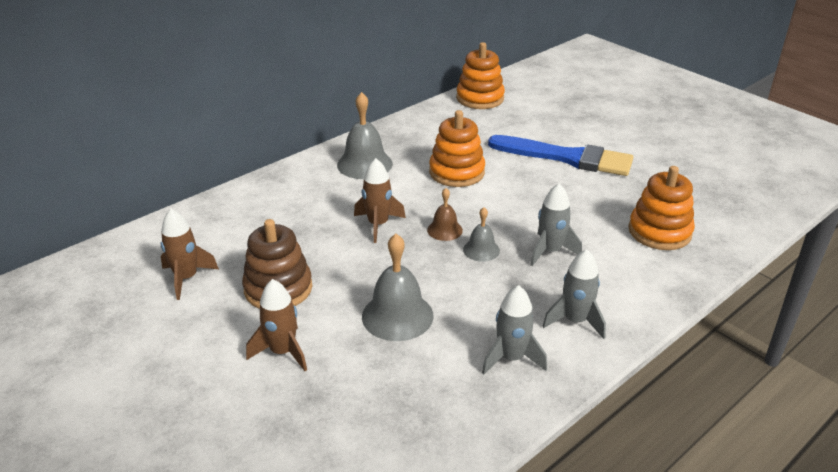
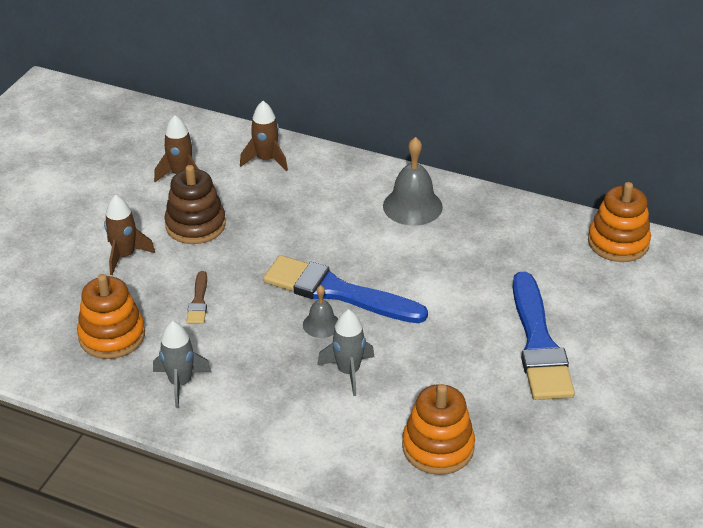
camera: 65 degrees right, 5 degrees up
(378, 225) = (318, 248): brown rocket -> brown rocket (266, 160)
(397, 316) = (198, 301): grey bell -> brown brush
(444, 230) = (337, 292): brown bell -> blue brush
(457, 172) = (444, 270): orange stacking toy -> orange stacking toy (112, 336)
(575, 321) = (251, 412): grey rocket -> none

